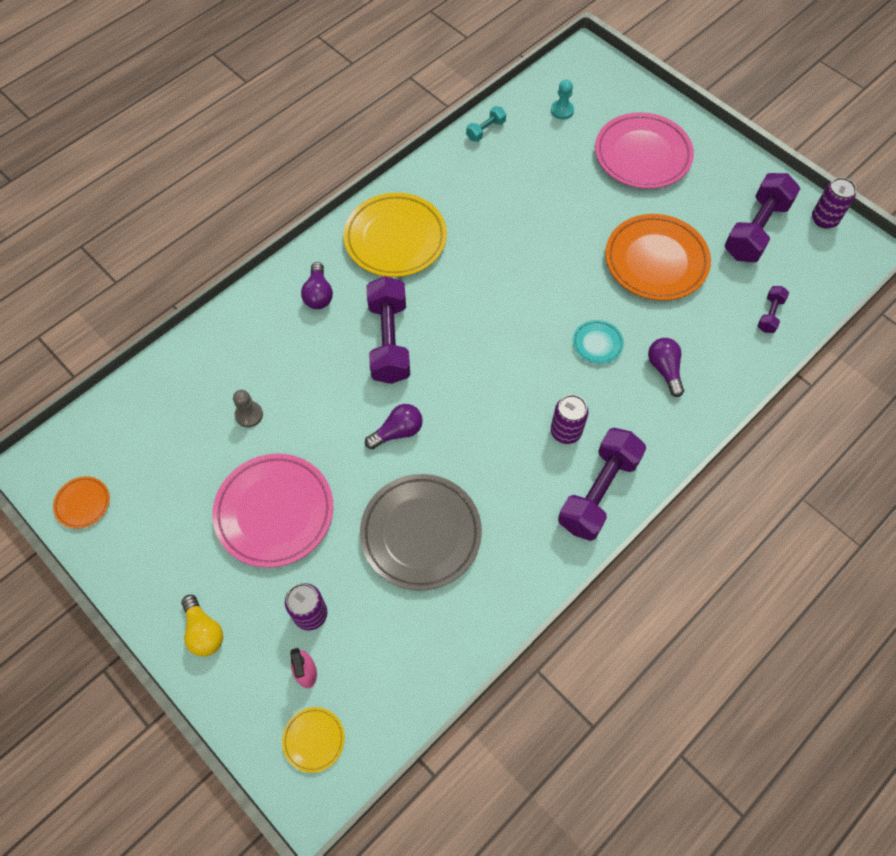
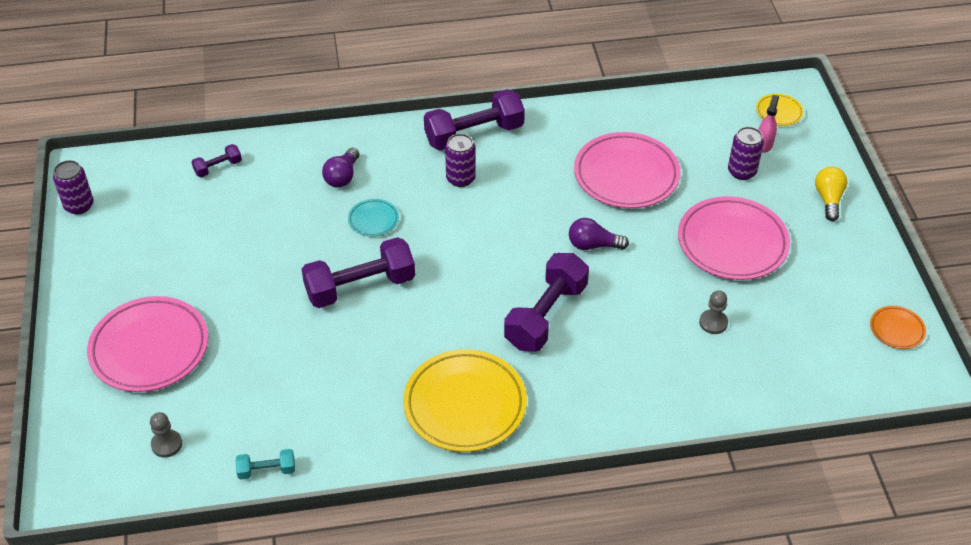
camera: 145 degrees left, 15 degrees down
(318, 294) = (581, 392): purple light bulb -> none
(421, 533) = (626, 175): grey plate -> pink plate
(562, 110) = (166, 444): turquoise pawn -> grey pawn
(656, 261) = (254, 252): orange plate -> none
(756, 230) = (143, 229): purple dumbbell -> purple dumbbell (360, 286)

